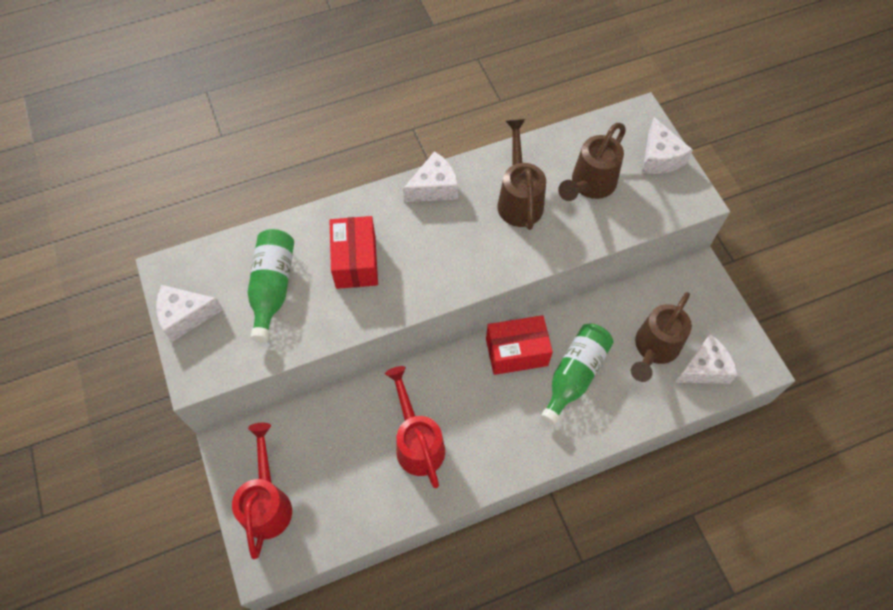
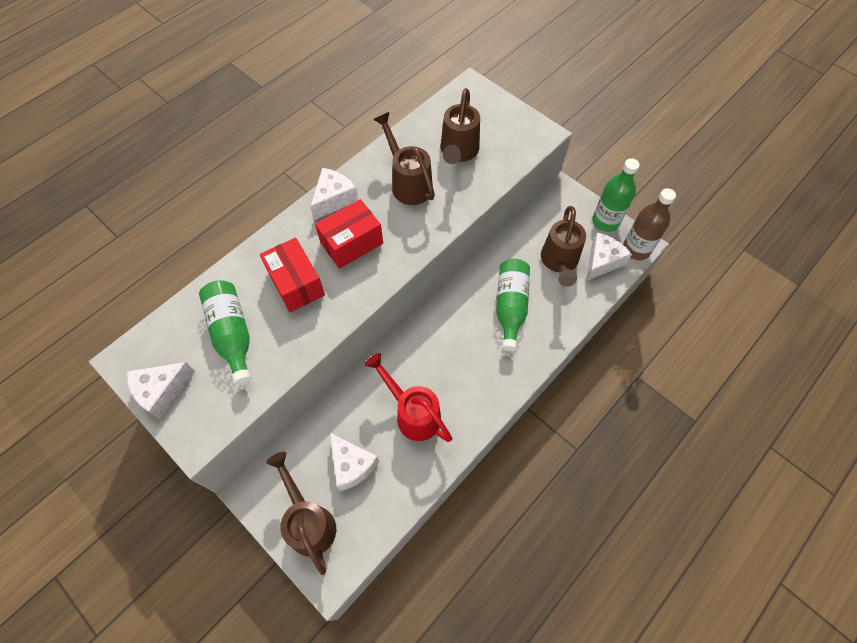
camera: 25 degrees left, 0 degrees up
(267, 502) = (308, 521): red watering can -> brown watering can
(516, 352) = (457, 307): red box -> red box (352, 243)
(659, 157) = (501, 112): white cheese -> white cheese (352, 465)
(732, 324) = (605, 221): none -> green bottle
(751, 371) = (636, 249): none -> brown bottle

